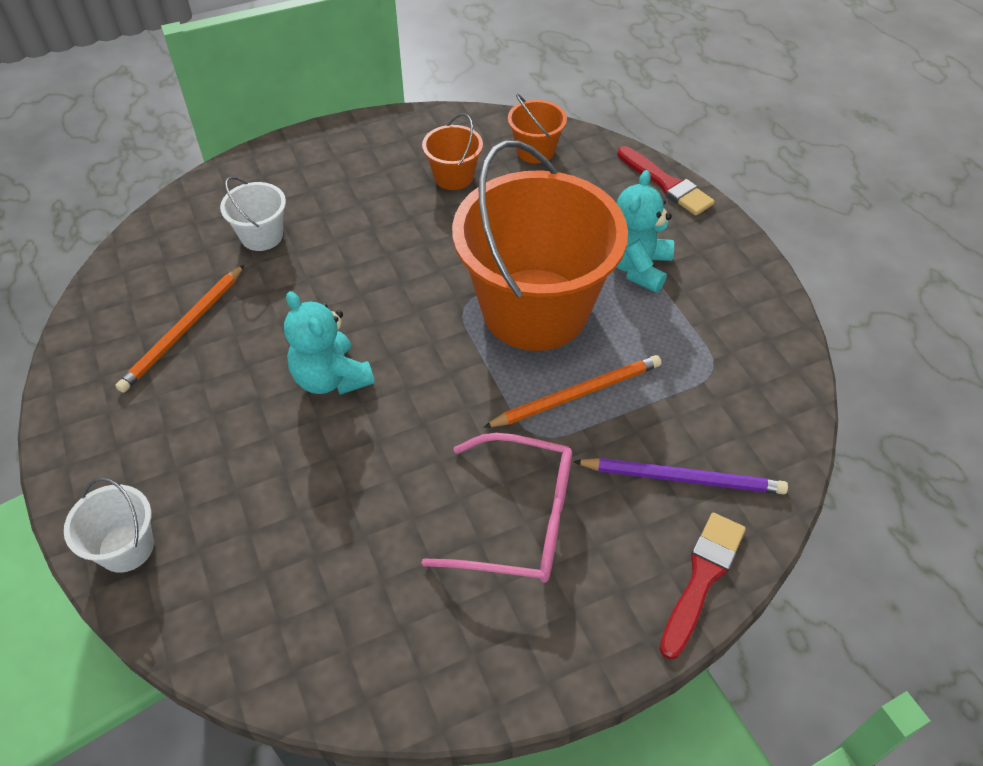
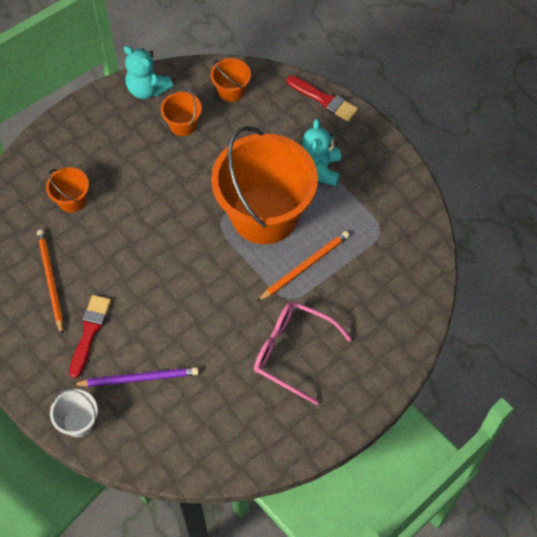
camera: 15 degrees left, 10 degrees up
(183, 330) = (51, 280): orange pencil -> orange pencil turned 150 degrees clockwise
(262, 236) = (72, 200): white bucket -> orange bucket
(331, 378) = (155, 291): turquoise teddy bear -> turquoise teddy bear (147, 89)
(518, 520) = (292, 352): pink glasses -> pink glasses turned 150 degrees counterclockwise
(683, 478) = (376, 305): purple pencil -> purple pencil (139, 378)
(702, 579) = (398, 360): red brush -> red brush (89, 332)

